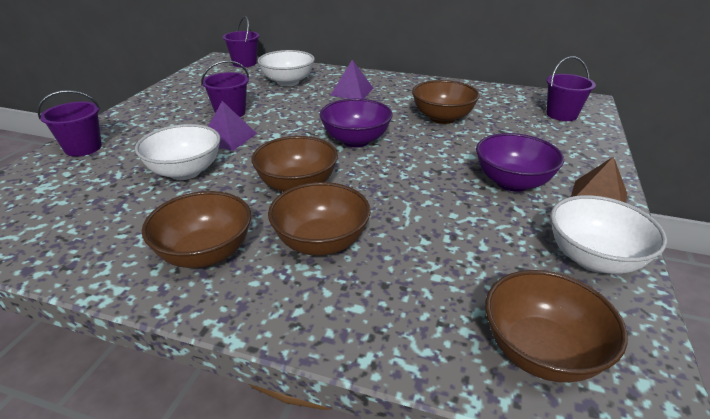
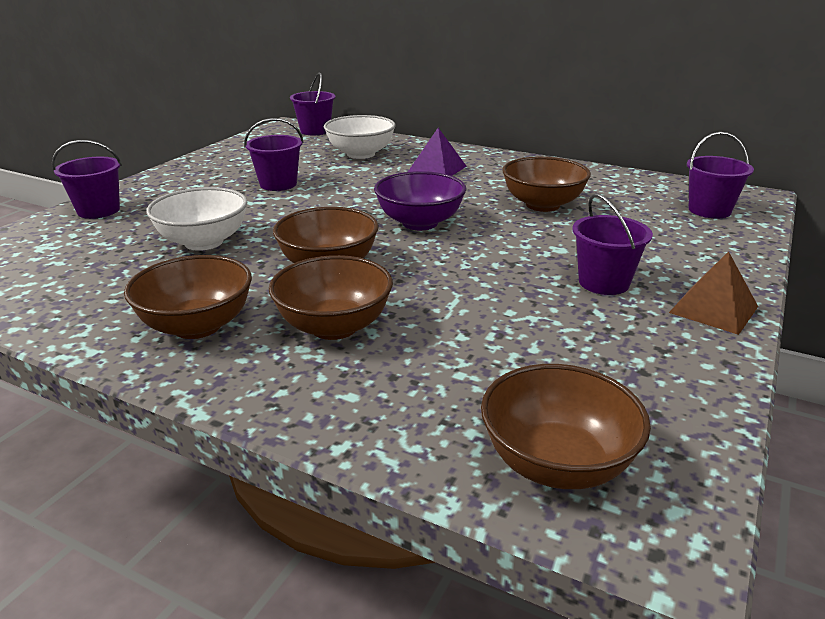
camera: 10 degrees right, 5 degrees down
(228, 137) = (266, 210): purple pyramid -> none
(512, 182) = (604, 282): purple bowl -> purple bucket
(593, 258) = (674, 374): white bowl -> none

